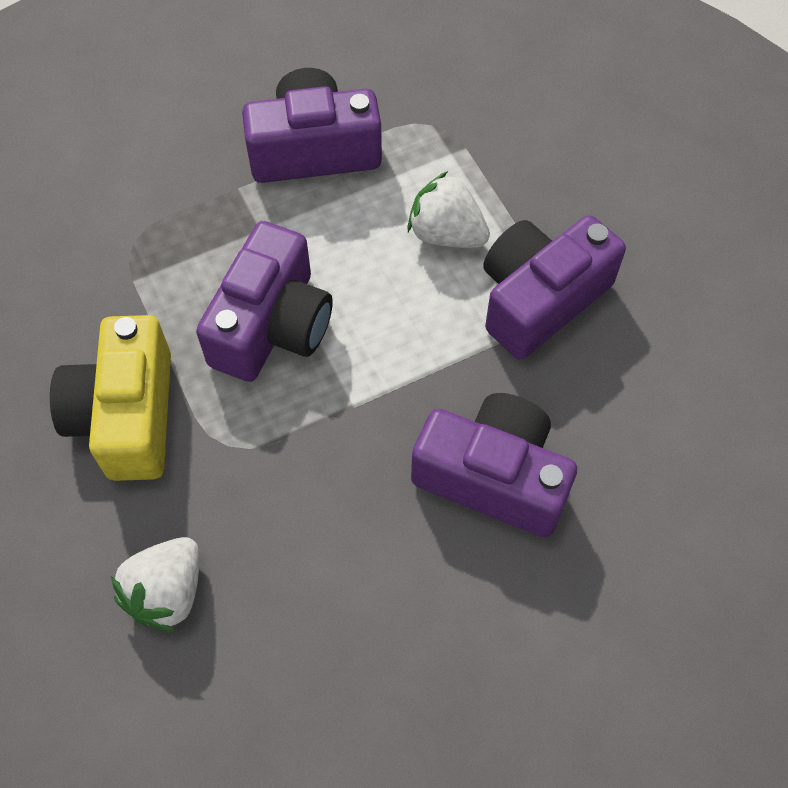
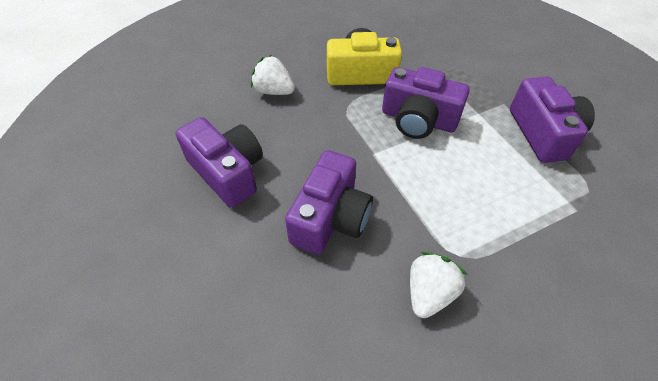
camera: 90 degrees right, 10 degrees down
(446, 234) = (501, 198): white strawberry -> white strawberry (429, 293)
(540, 299) = (462, 250): purple camera -> purple camera (228, 172)

